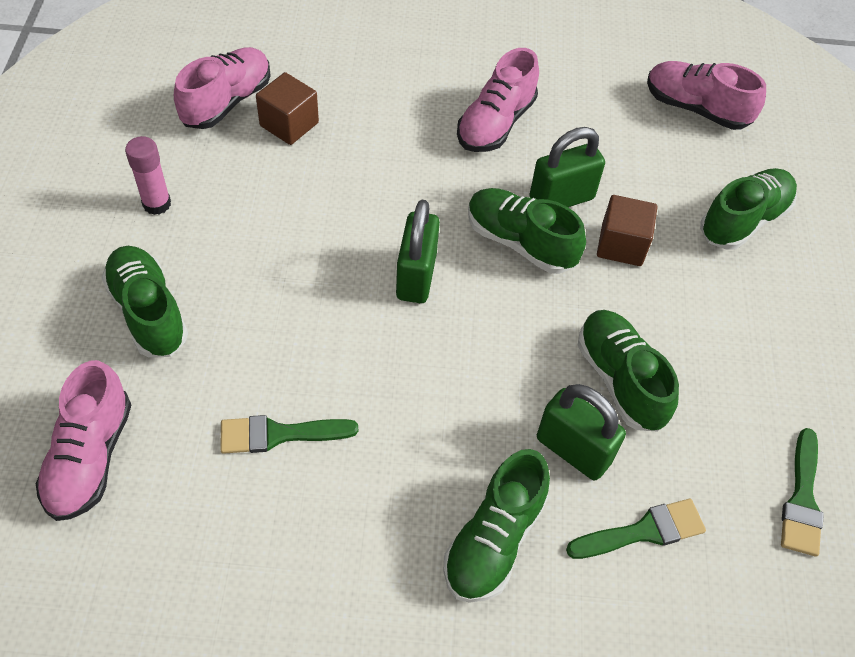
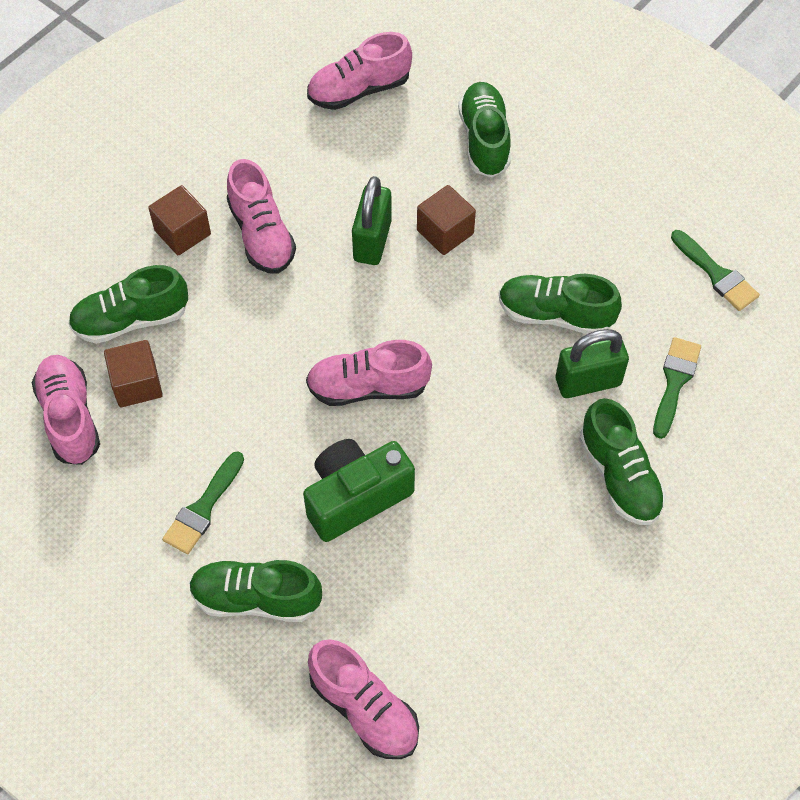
camera: 50 degrees left, 5 degrees up
(157, 204) = (144, 534): pink glue stick -> none
(279, 434) = (439, 565): green brush -> green brush (203, 508)
(300, 329) = (356, 497): none -> green camera
(416, 276) = (368, 387): green padlock -> pink shoe
(450, 76) = (182, 232): none -> brown cube
(520, 242) = (391, 296): green shoe -> green shoe (131, 319)

